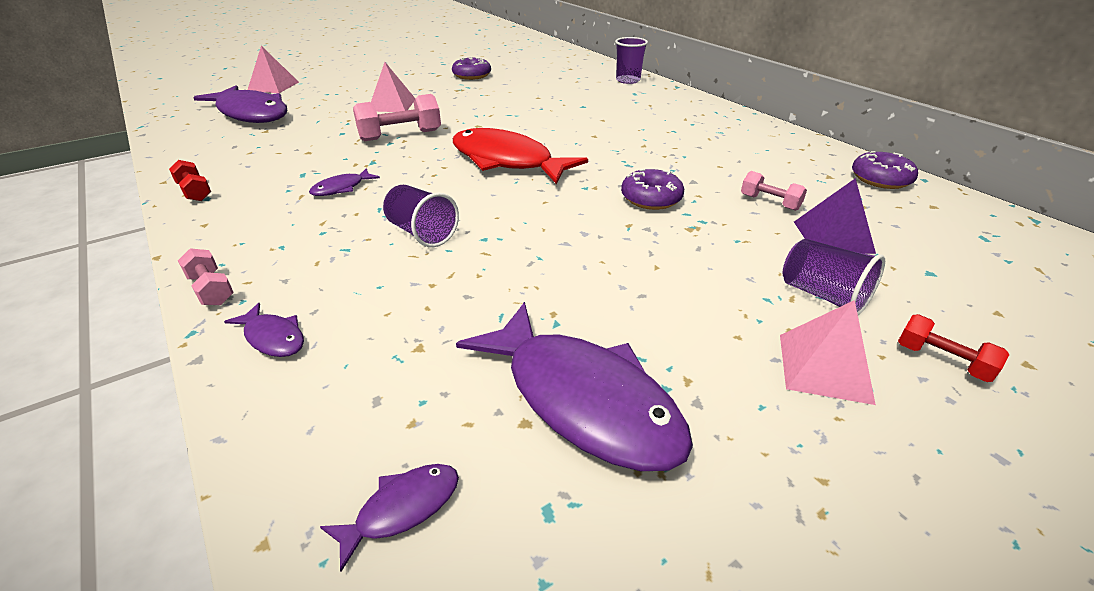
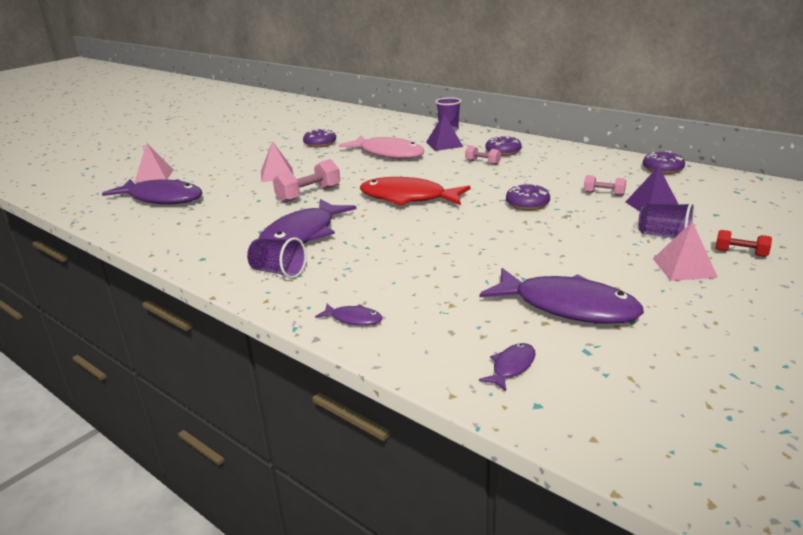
camera: 15 degrees left, 10 degrees down
(195, 192) = (187, 256): red dumbbell -> none
(211, 289) = (279, 305): pink dumbbell -> pink dumbbell (482, 162)
(341, 188) = (302, 235): purple fish -> purple fish, size x2.30
(422, 233) = (391, 250): purple cup -> purple cup (278, 272)
(534, 99) = (388, 154): none -> pink fish
(609, 97) = (444, 144): none -> purple pyramid
(673, 117) = (503, 152): none -> purple donut

